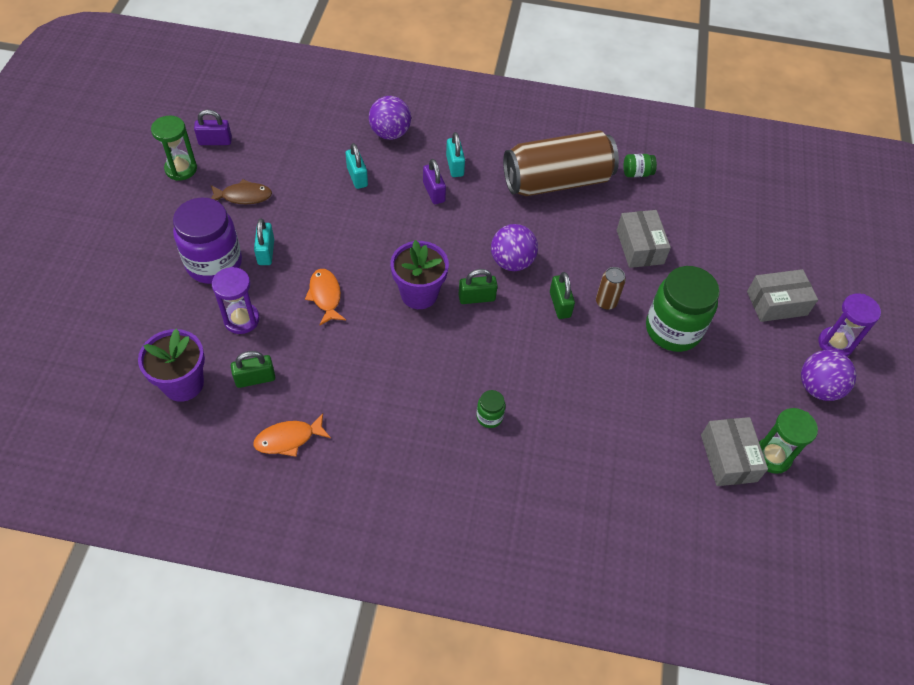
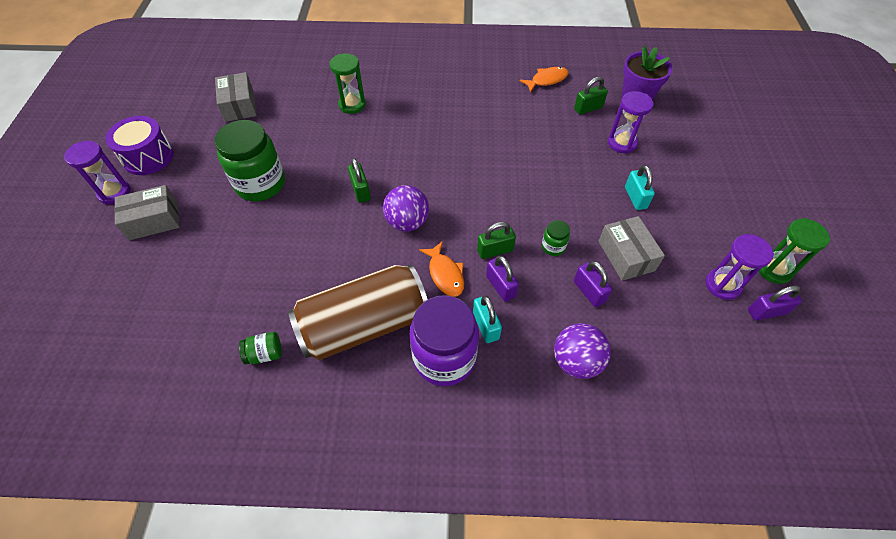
camera: 175 degrees right, 0 degrees up
(214, 263) = (673, 181): purple jar -> purple jar (444, 358)
(236, 165) = (722, 285): none -> purple hourglass
(243, 196) = (691, 249): brown fish -> none
(325, 296) = (565, 169): orange fish -> orange fish (445, 274)
(357, 177) = (589, 291): turquoise padlock -> purple padlock
(419, 294) = (486, 182): purple flower pot -> none
(476, 298) = (435, 186): green padlock -> green padlock (495, 250)
(489, 417) = (412, 107): green jar -> green jar (553, 247)
(606, 302) = (318, 198): brown can -> none
(639, 247) = (278, 257): grey box -> grey box (626, 256)
(772, 456) = (206, 110): green hourglass -> green hourglass (352, 105)
(818, 388) = (148, 157): purple ball -> purple drum

